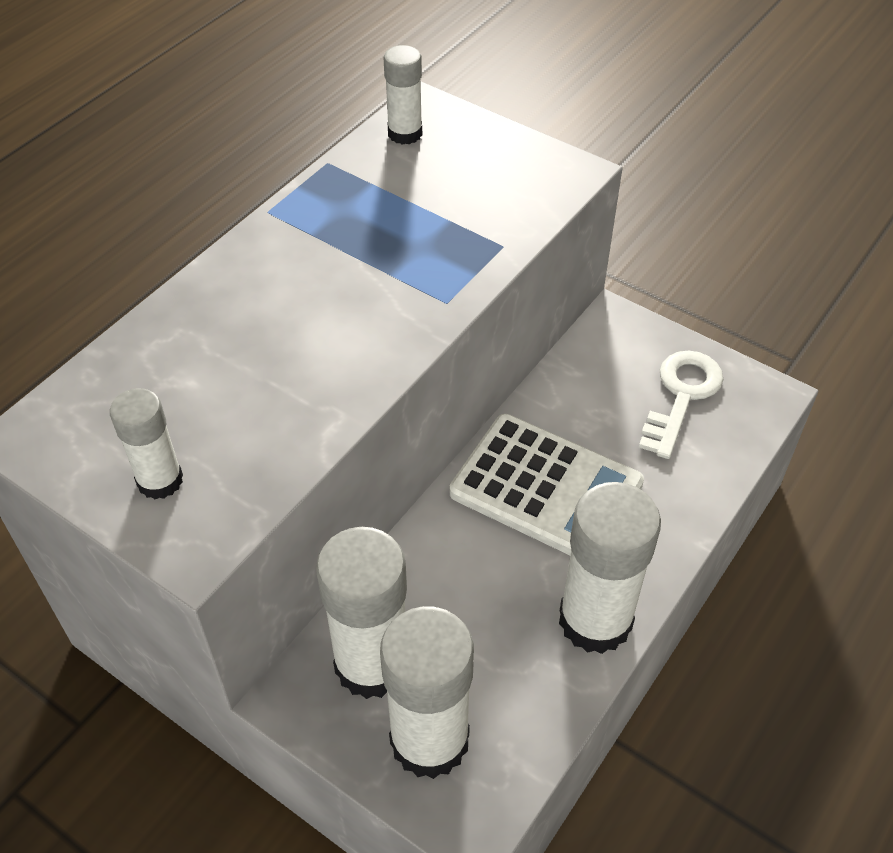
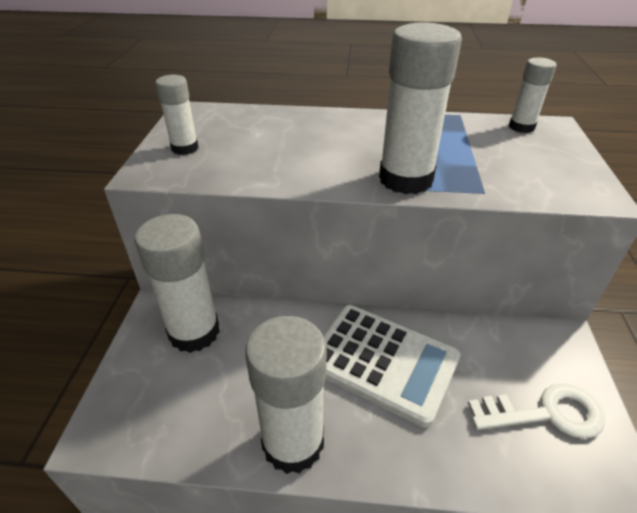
camera: 60 degrees right, 10 degrees down
(429, 740) = (151, 384): white glue stick -> white glue stick (406, 179)
(546, 488) = (383, 362): white calculator -> white calculator turned 60 degrees counterclockwise

